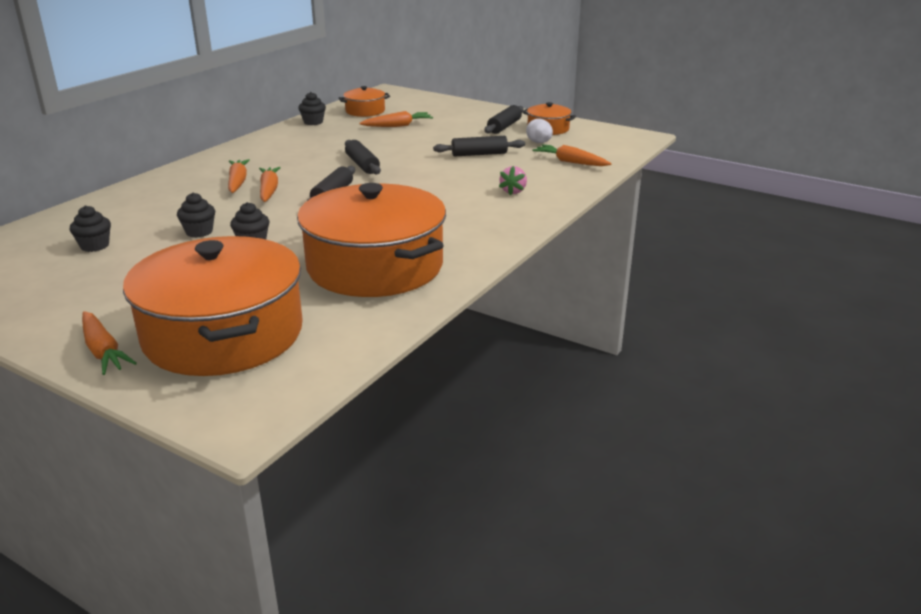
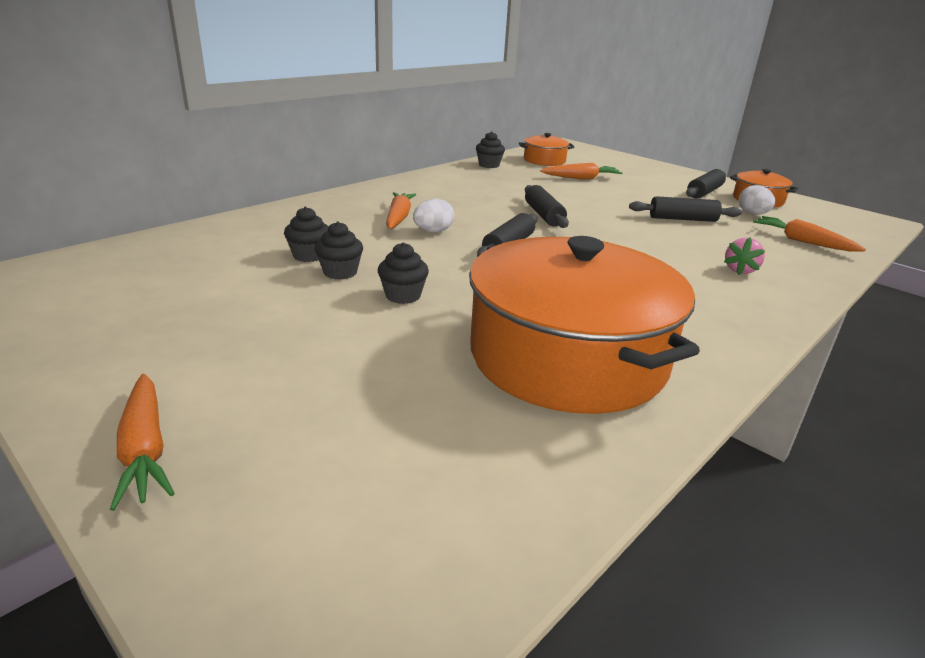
camera: 10 degrees right, 0 degrees up
(95, 246) = (210, 274): black cupcake -> black cupcake (309, 255)
(223, 334) = (332, 447): orange pot -> none
(269, 190) = (433, 231): orange carrot -> white egg

